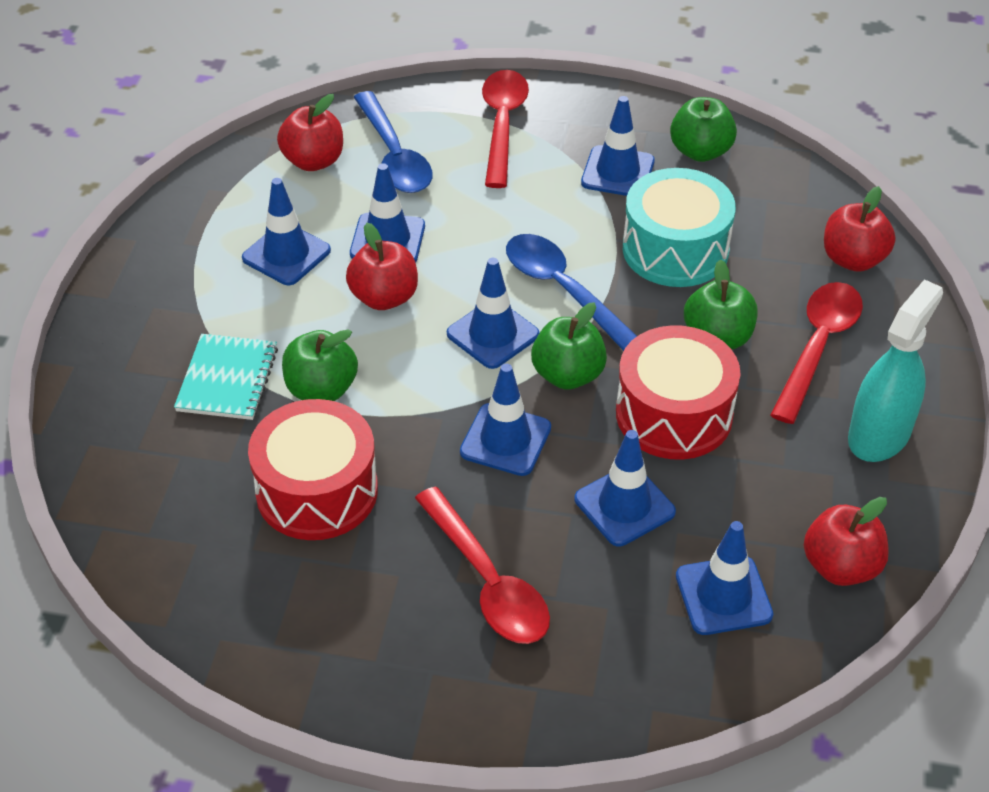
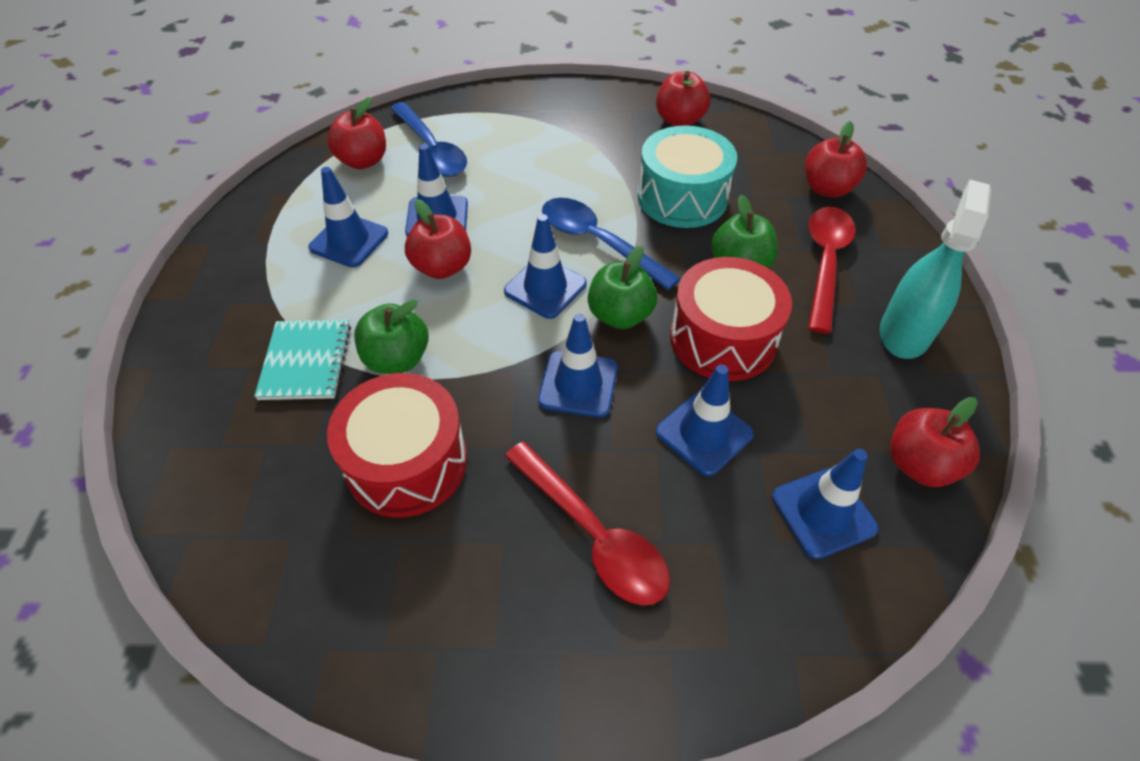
camera: 10 degrees left, 5 degrees up
(502, 125) = (516, 117): red spoon -> none
(617, 172) = (618, 142): blue traffic cone -> none
(700, 151) = (679, 120): green apple -> red apple

